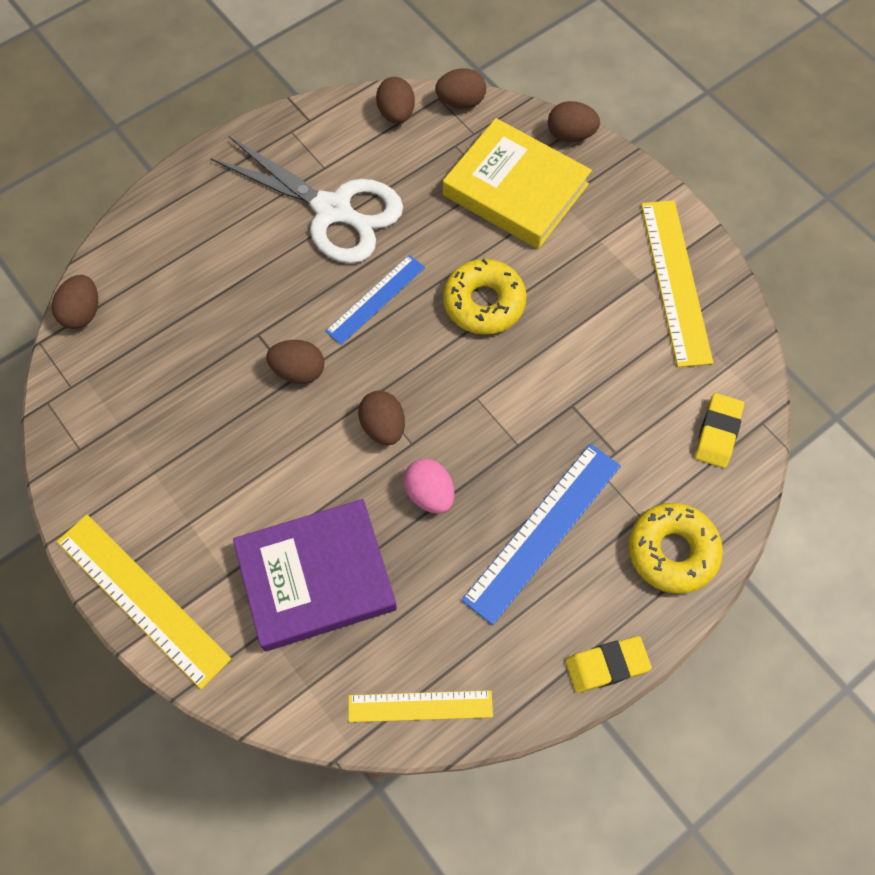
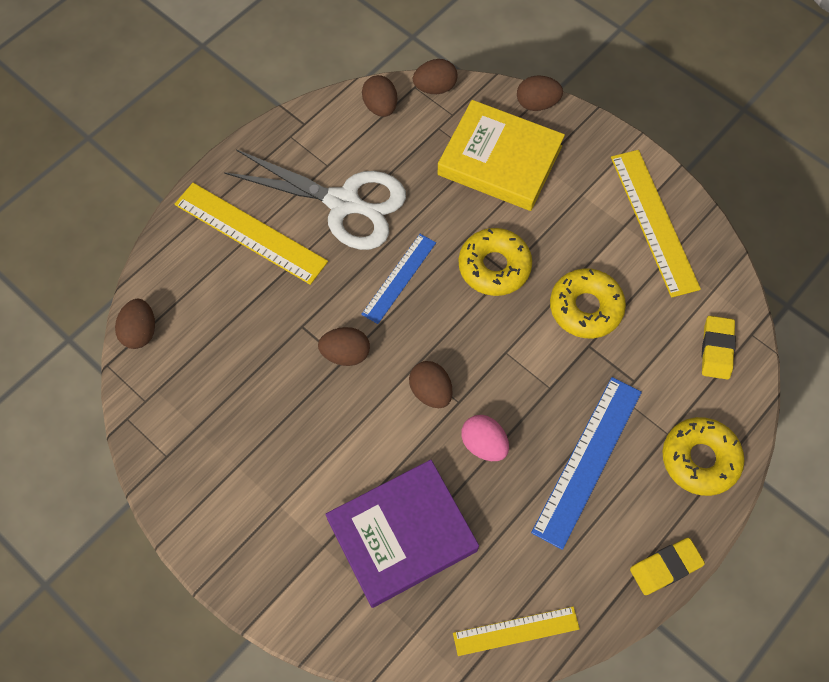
camera: 10 degrees left, 0 degrees up
(142, 599) = (253, 581): yellow ruler -> yellow ruler (250, 233)
(577, 363) = (585, 308): none -> yellow donut

